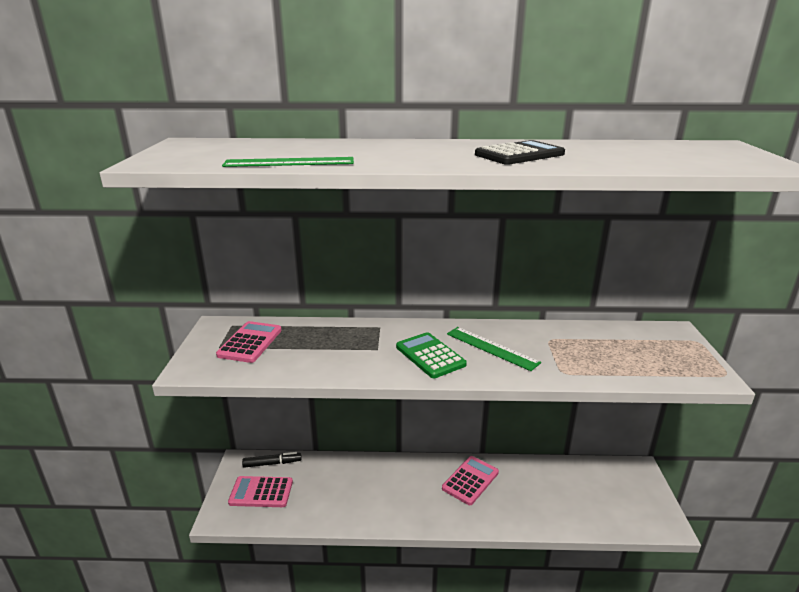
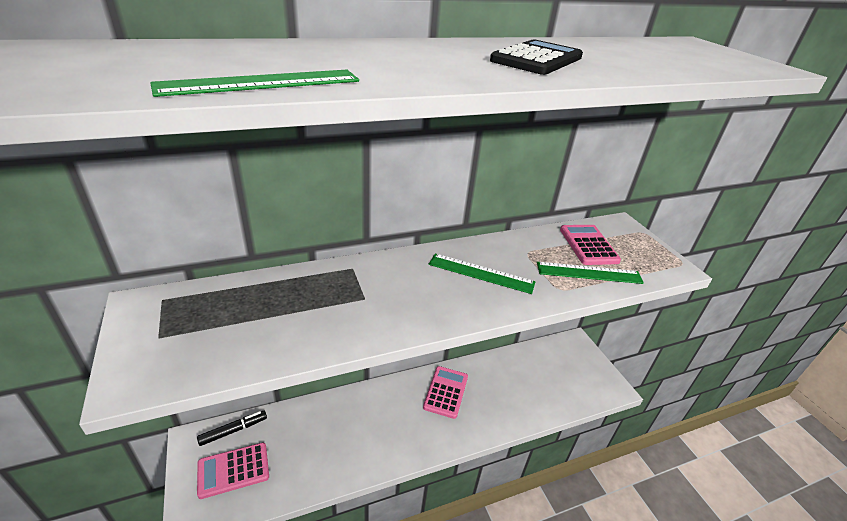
camera: 25 degrees left, 10 degrees up
(250, 342) = (200, 321): pink calculator -> pink calculator (588, 245)
(430, 356) = (426, 296): green calculator -> none
(604, 365) = (589, 273): none -> green ruler

